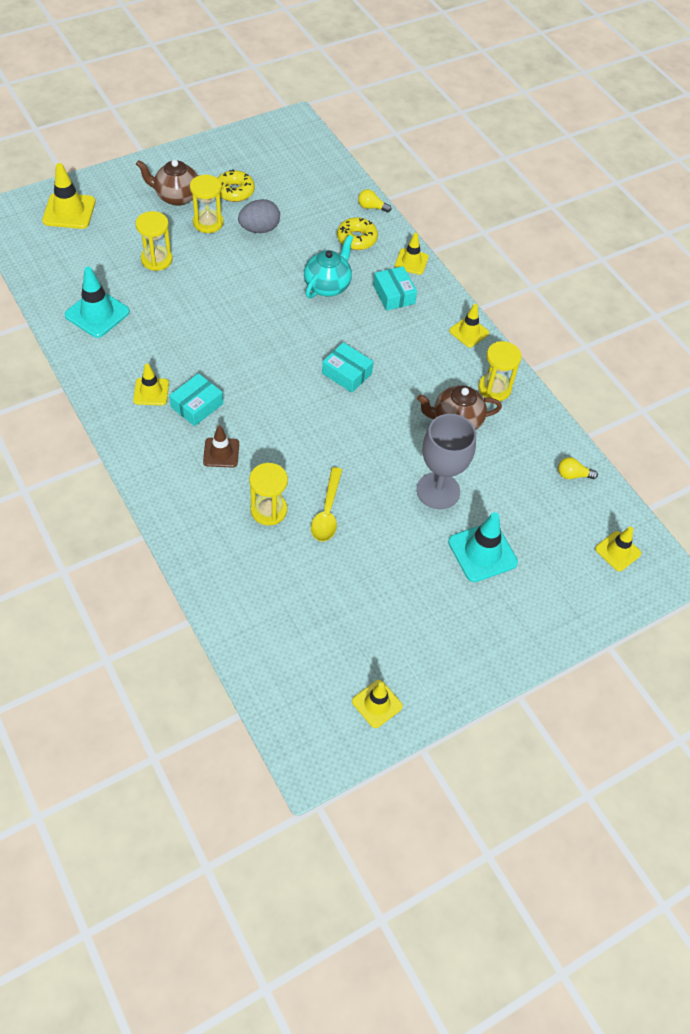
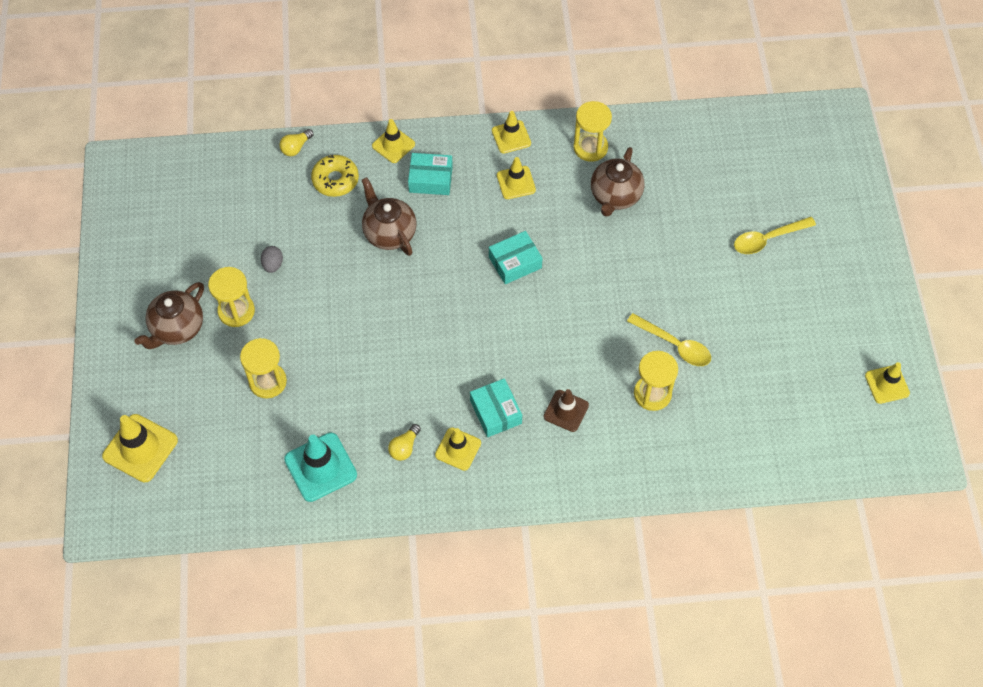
camera: 60 degrees left, 5 degrees up
(234, 191) = (200, 267): yellow donut -> none
(259, 229) = (273, 265): grey egg -> grey egg, size x0.57
(327, 286) = (389, 233): turquoise teapot -> brown teapot
(438, 491) = (688, 245): grey goblet -> none
(482, 552) = (767, 239): turquoise traffic cone -> yellow spoon
(572, 475) = (714, 132): yellow light bulb -> yellow light bulb (404, 447)
(618, 551) = (806, 138): yellow traffic cone -> yellow traffic cone (516, 183)

